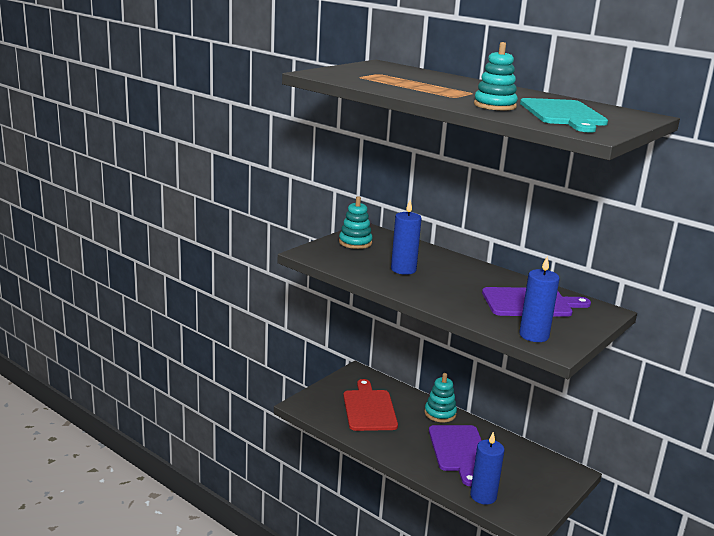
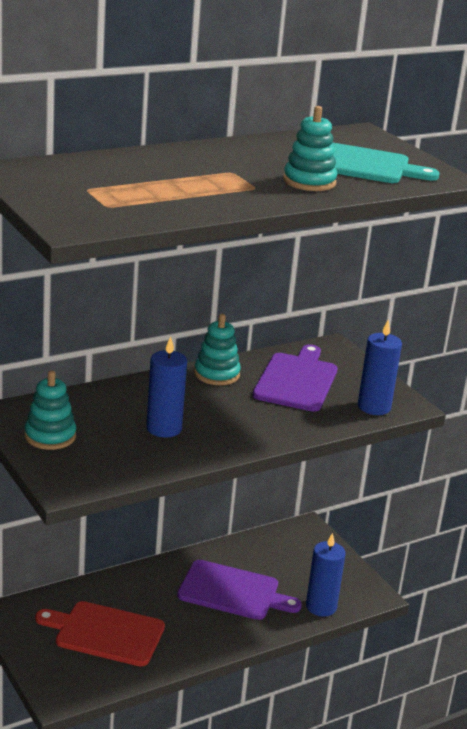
camera: 70 degrees left, 5 degrees up
(440, 413) = (150, 577): turquoise stacking toy -> turquoise stacking toy (216, 374)

